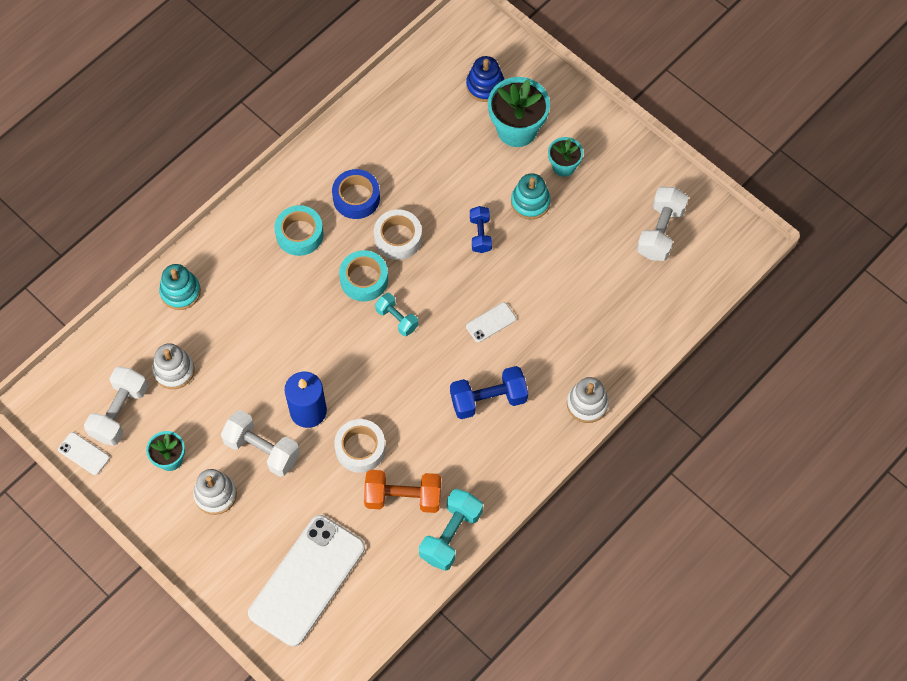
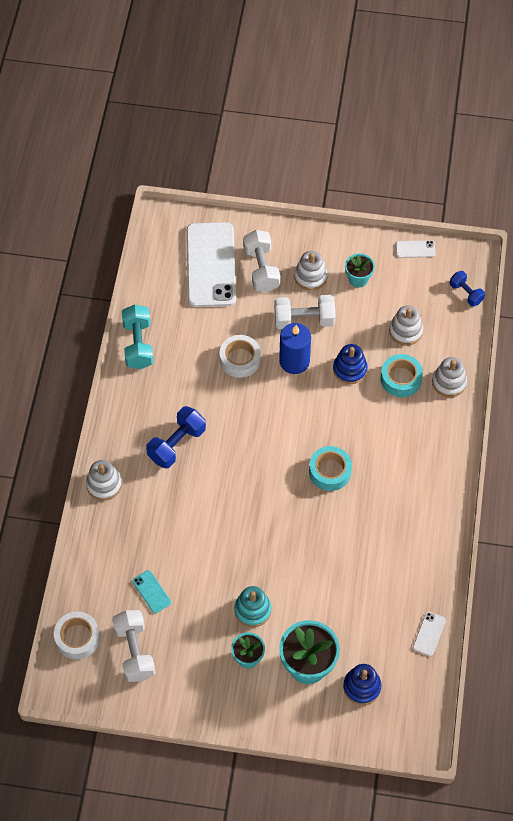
camera: 145 degrees right, 5 degrees down
(119, 412) = (416, 285): white dumbbell -> white dumbbell (261, 269)
(180, 292) = (449, 382): turquoise stacking toy -> white stacking toy
(262, 366) = (350, 369): none -> blue stacking toy
(299, 234) = (403, 474): turquoise tape -> turquoise tape (401, 379)
(356, 198) = (385, 528): blue tape -> none
(397, 319) = (284, 459): turquoise dumbbell -> none
(398, 238) = (330, 517): white tape -> white tape (77, 638)
(403, 497) = (187, 348): orange dumbbell -> none
(480, 234) = (271, 559): blue dumbbell -> blue dumbbell (466, 293)
(491, 322) = (214, 498): white phone -> white phone (429, 634)
(610, 274) = (151, 592): none -> turquoise phone

